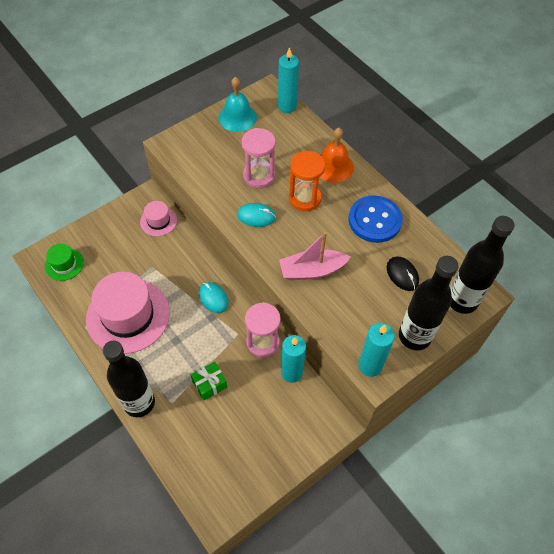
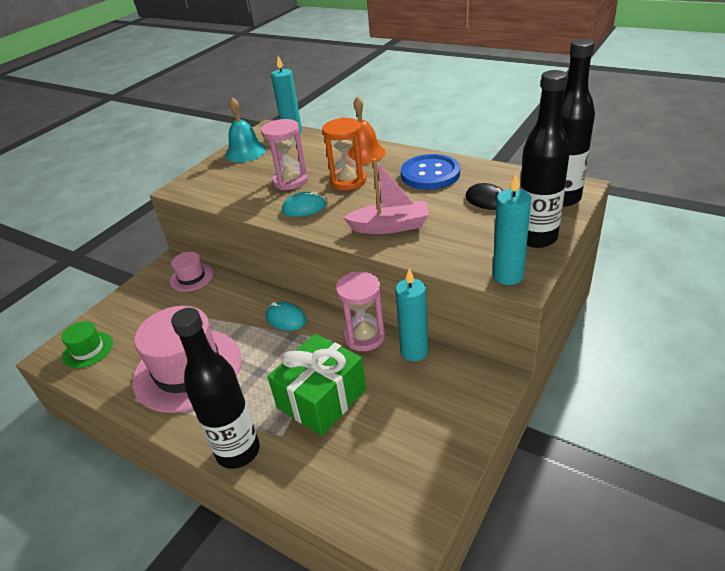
camera: 15 degrees left, 20 degrees down
(209, 384) = (321, 398): green gift -> green gift, size x1.89
(312, 270) = (390, 226): pink boat -> pink boat turned 150 degrees counterclockwise

